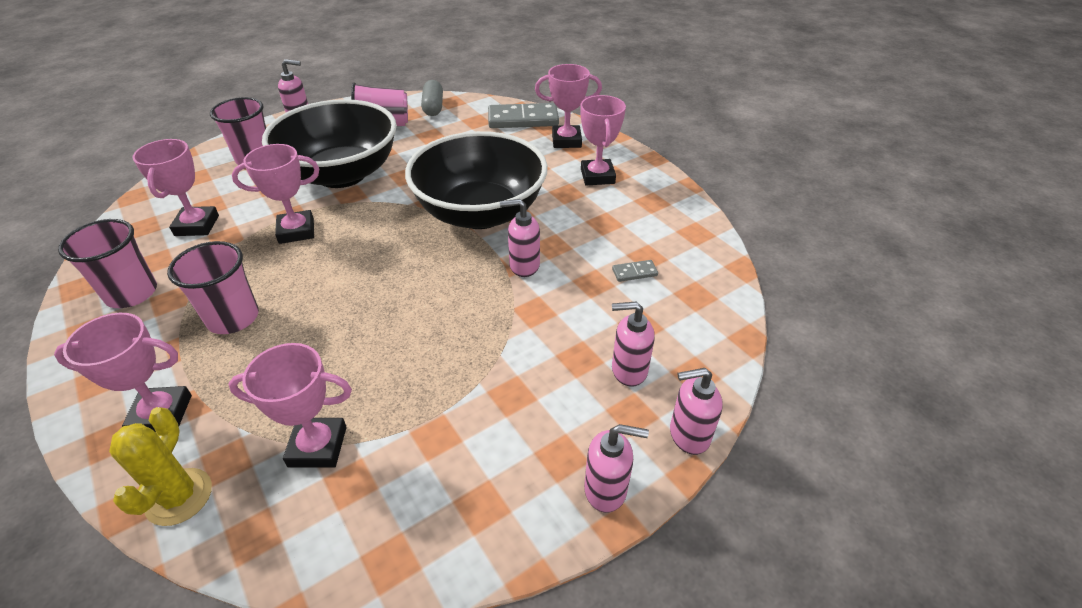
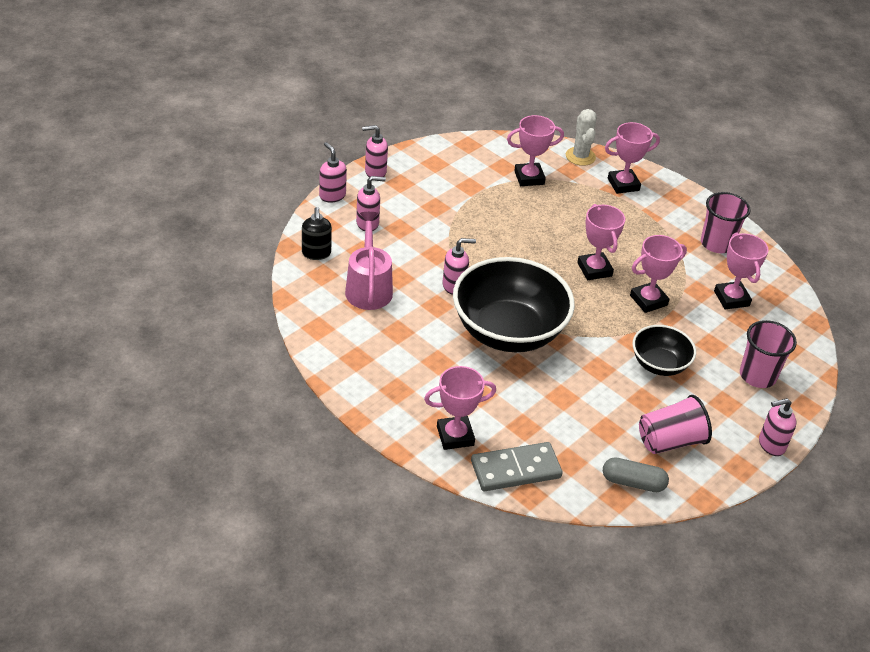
camera: 165 degrees right, 0 degrees up
(179, 497) = (580, 156): yellow cactus -> white cactus
(233, 318) = (633, 234): pink cup -> none
(342, 174) = (659, 364): black bowl -> black bowl, size x0.52
(433, 107) = (633, 482): grey capsule -> grey capsule turned 60 degrees counterclockwise
(597, 176) = (412, 385): pink trophy -> pink trophy (594, 269)
(634, 272) = (368, 287): grey domino -> pink watering can
(688, 435) = (332, 195): pink soap dispenser -> pink soap dispenser turned 105 degrees counterclockwise
(706, 325) = (316, 253): none -> black soap dispenser

